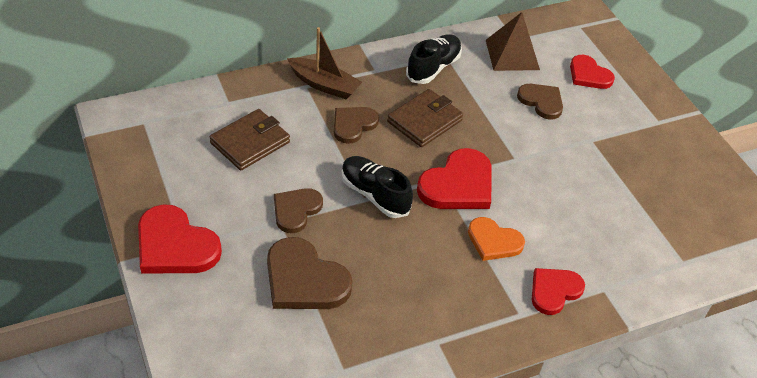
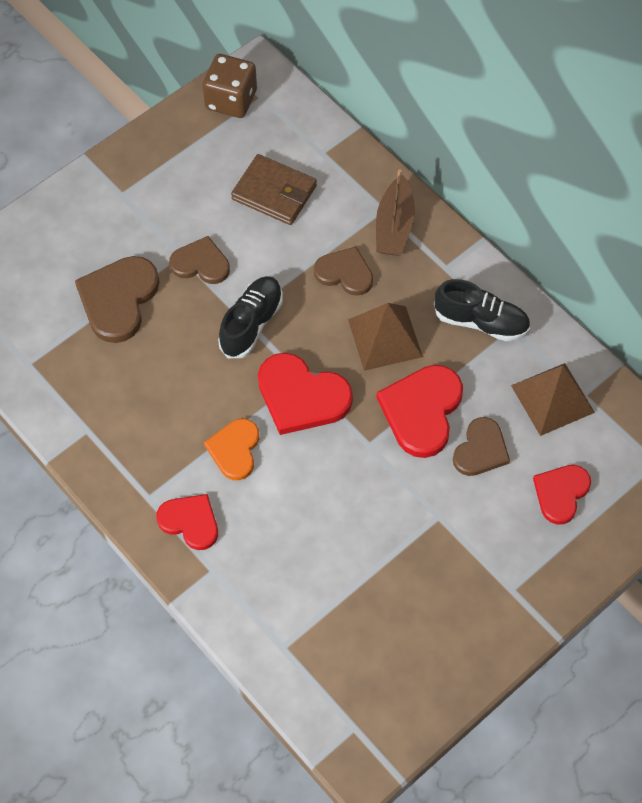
camera: 75 degrees right, 15 degrees up
(134, 141) = (231, 100): none -> brown dice
(175, 245) = (117, 185): red heart -> red heart (422, 411)
(424, 121) = (385, 338): brown wallet -> brown pyramid

